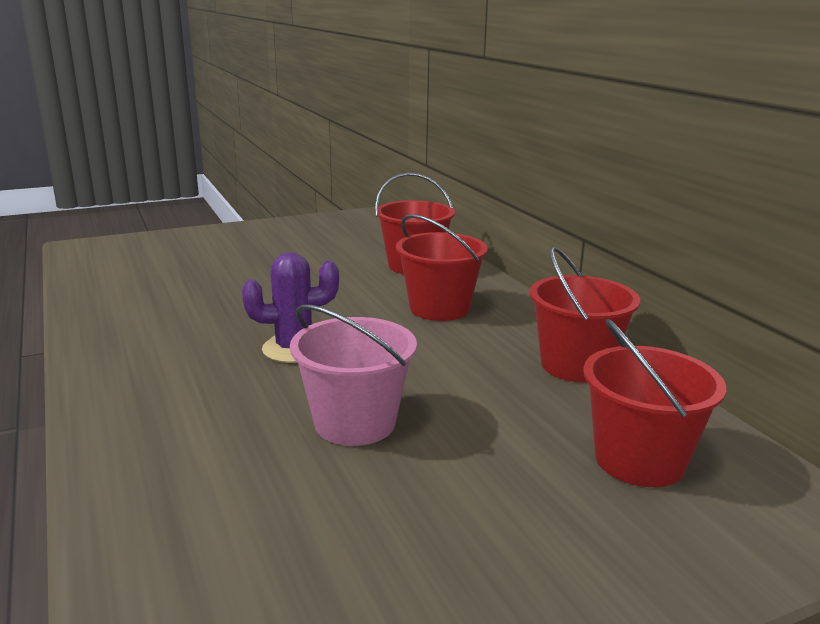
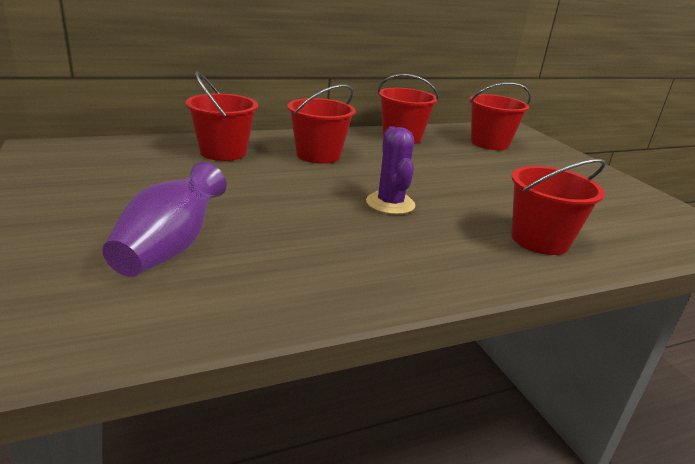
camera: 90 degrees left, 5 degrees up
(185, 449) = (539, 240): none -> red bucket
(195, 267) = (169, 248): none -> purple vase
(355, 423) = (485, 192): pink bucket -> none

